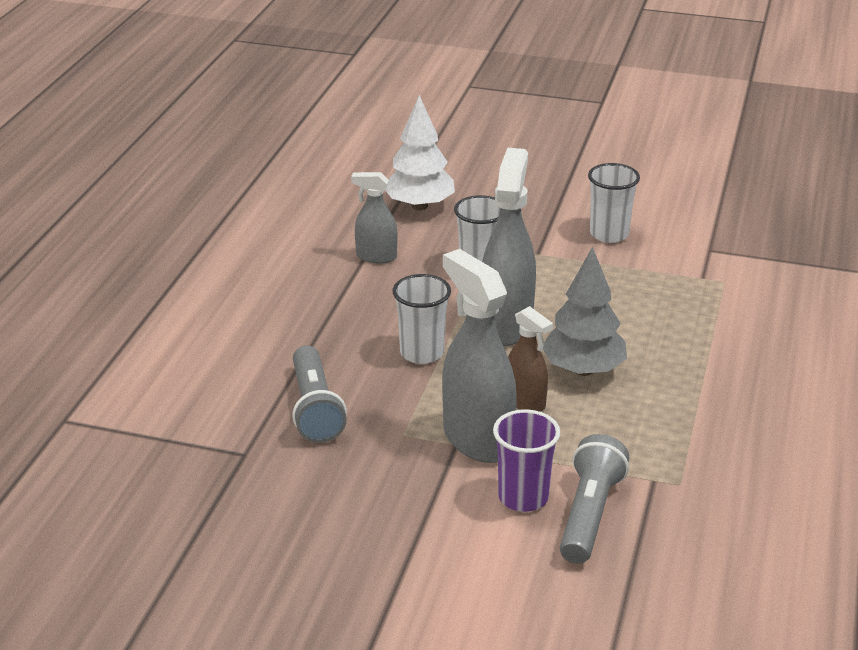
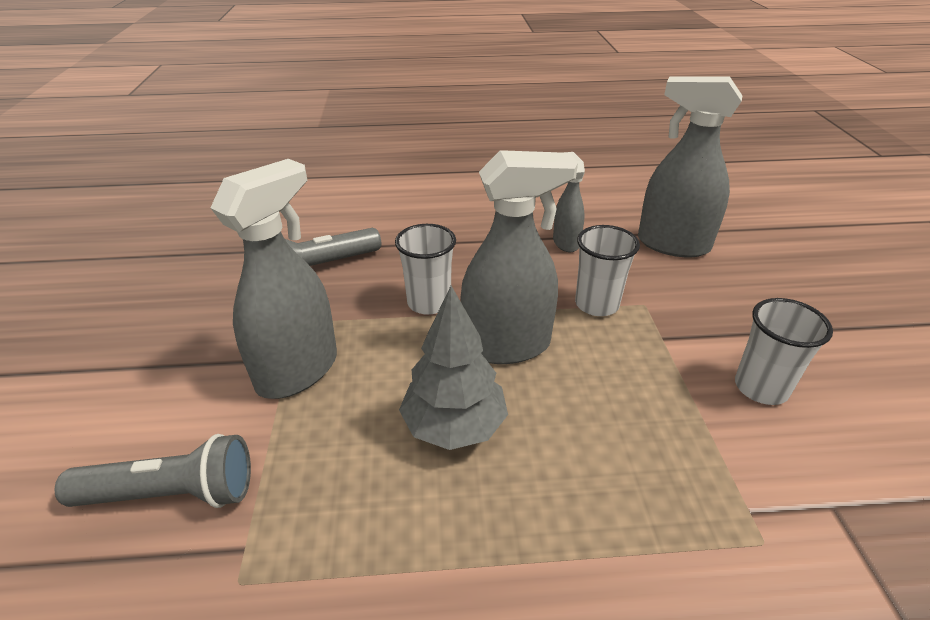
camera: 70 degrees right, 5 degrees up
(419, 206) = (672, 244): white tree -> grey spray bottle
(523, 497) = (202, 428): purple cup -> none
(525, 402) = (374, 391): brown spray bottle -> none

